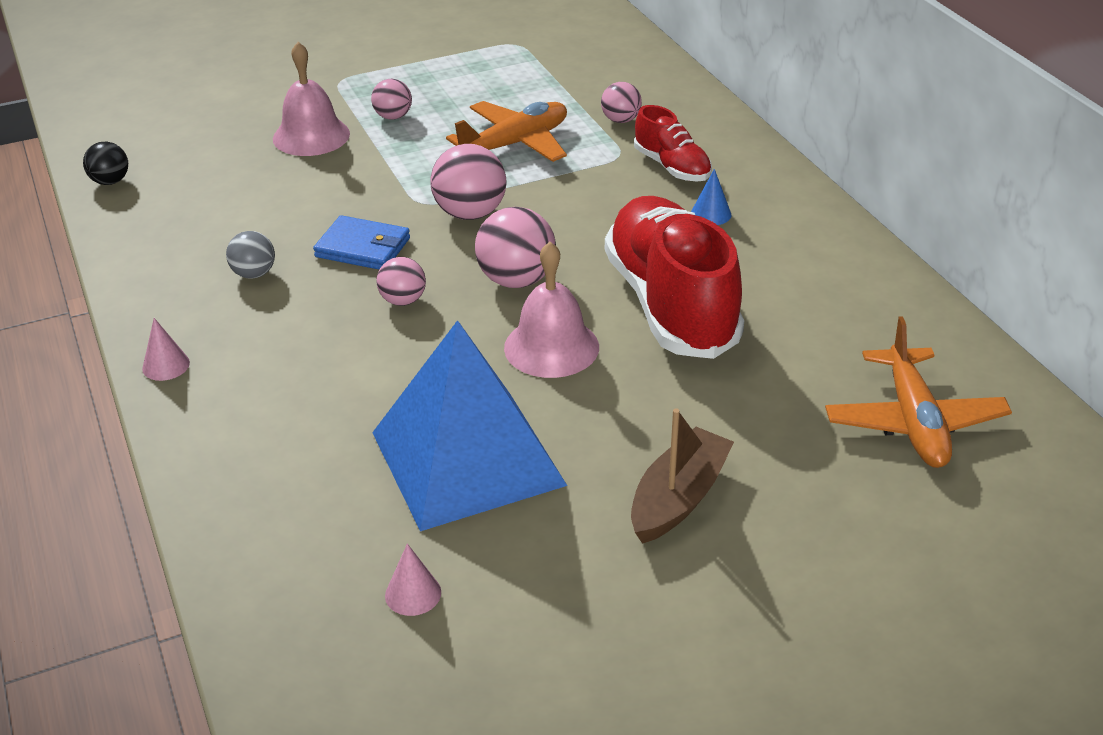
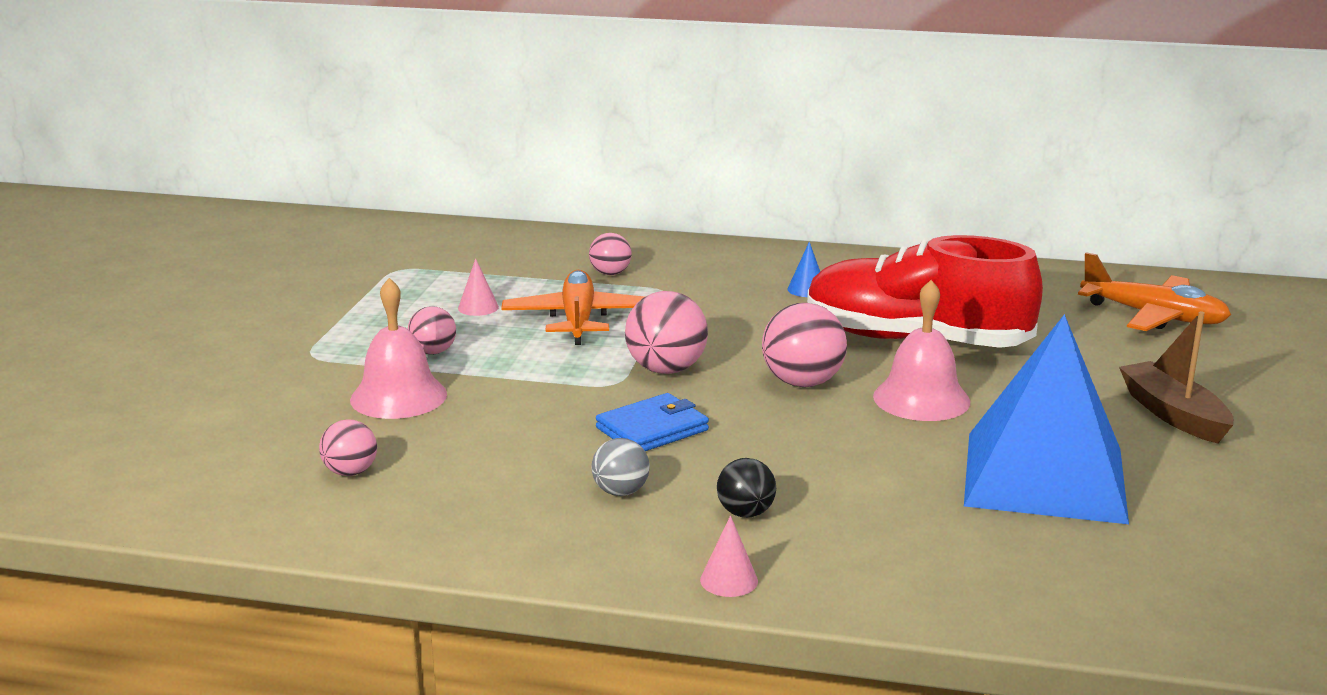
camera: 55 degrees left, 15 degrees down
(110, 181) = (295, 523): black ball -> black ball (745, 513)
(403, 300) = (769, 436): pink ball -> pink ball (350, 472)
(413, 594) = (1212, 550): pink cone -> pink cone (478, 307)
(672, 167) = (716, 280): red shoe -> none

